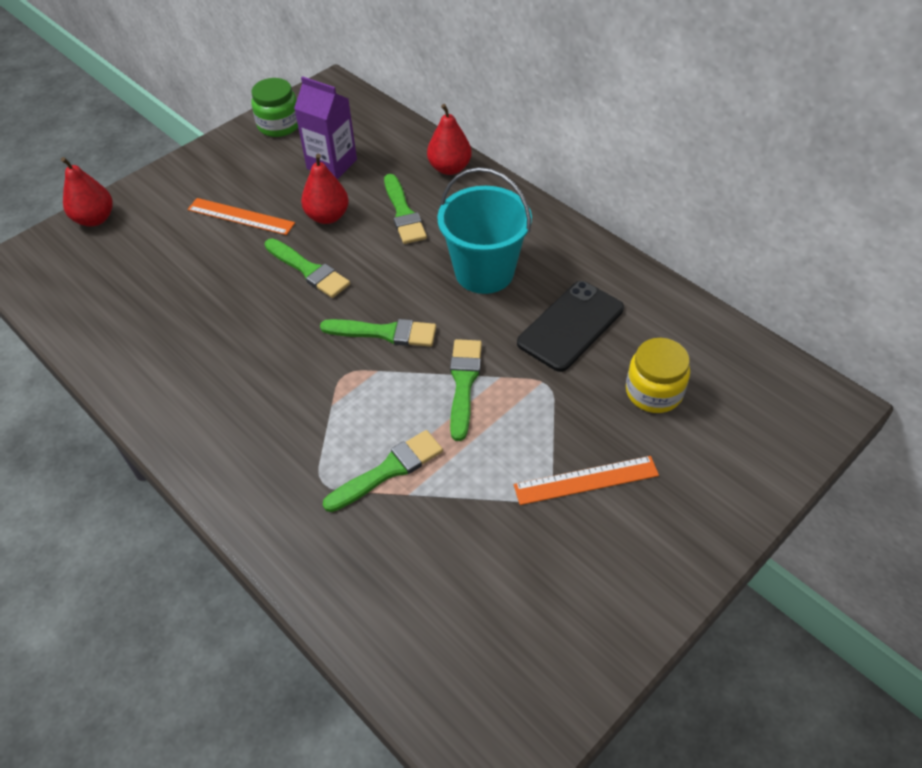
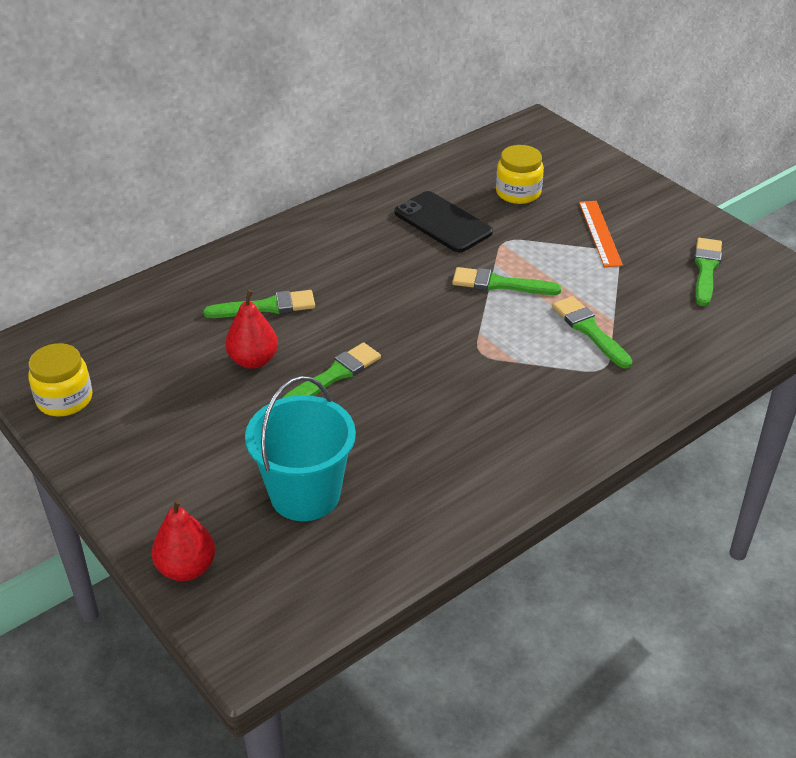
camera: 85 degrees left, 10 degrees down
(241, 216) = (229, 429): orange ruler -> none
(279, 125) = (64, 399): green jar -> yellow jar
(332, 164) = (163, 356): purple carton -> none
(385, 333) = (433, 326): green brush -> green brush (706, 269)
(449, 168) = (206, 272): red pear -> none
(484, 272) = (366, 262): turquoise bucket -> turquoise bucket (305, 494)

